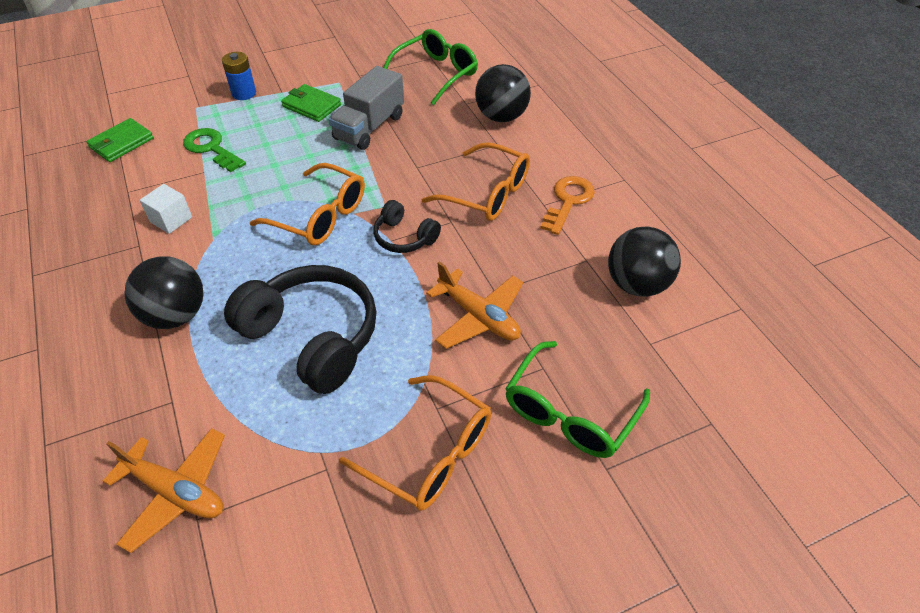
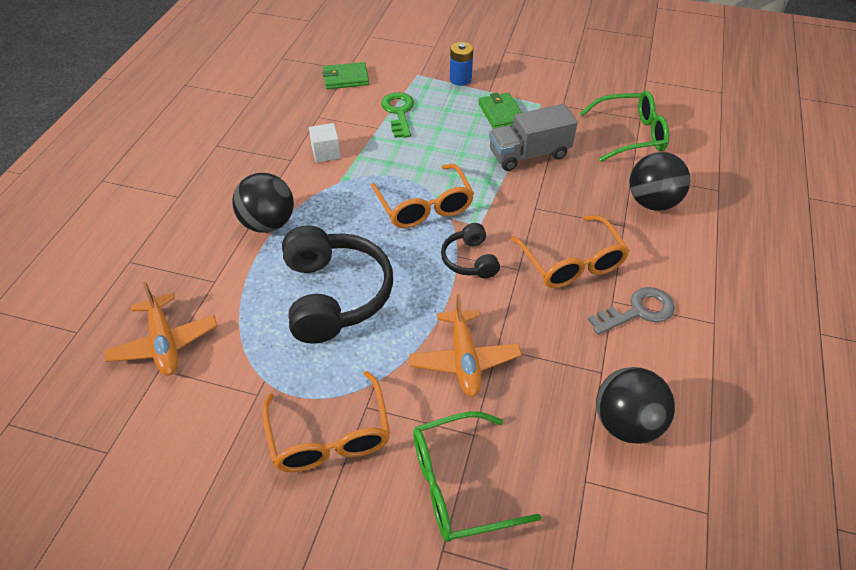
camera: 40 degrees right, 0 degrees up
(568, 201) = (638, 311): orange key -> grey key

